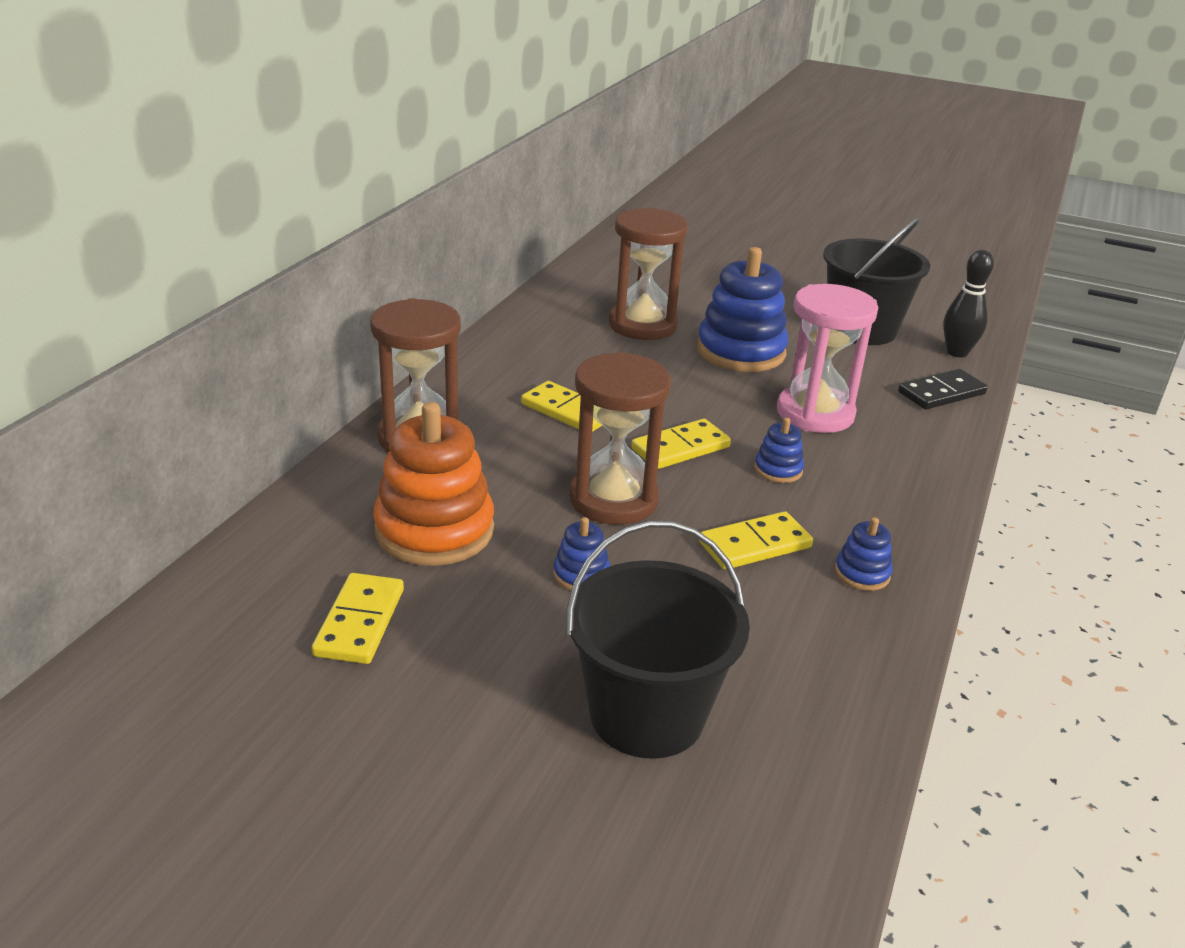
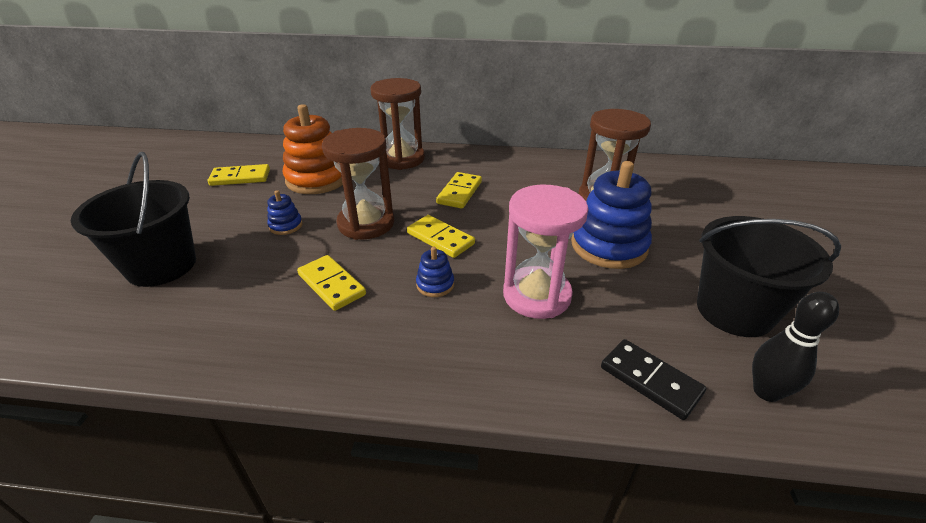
camera: 75 degrees right, 5 degrees up
(862, 573) = (307, 341): blue stacking toy -> none

